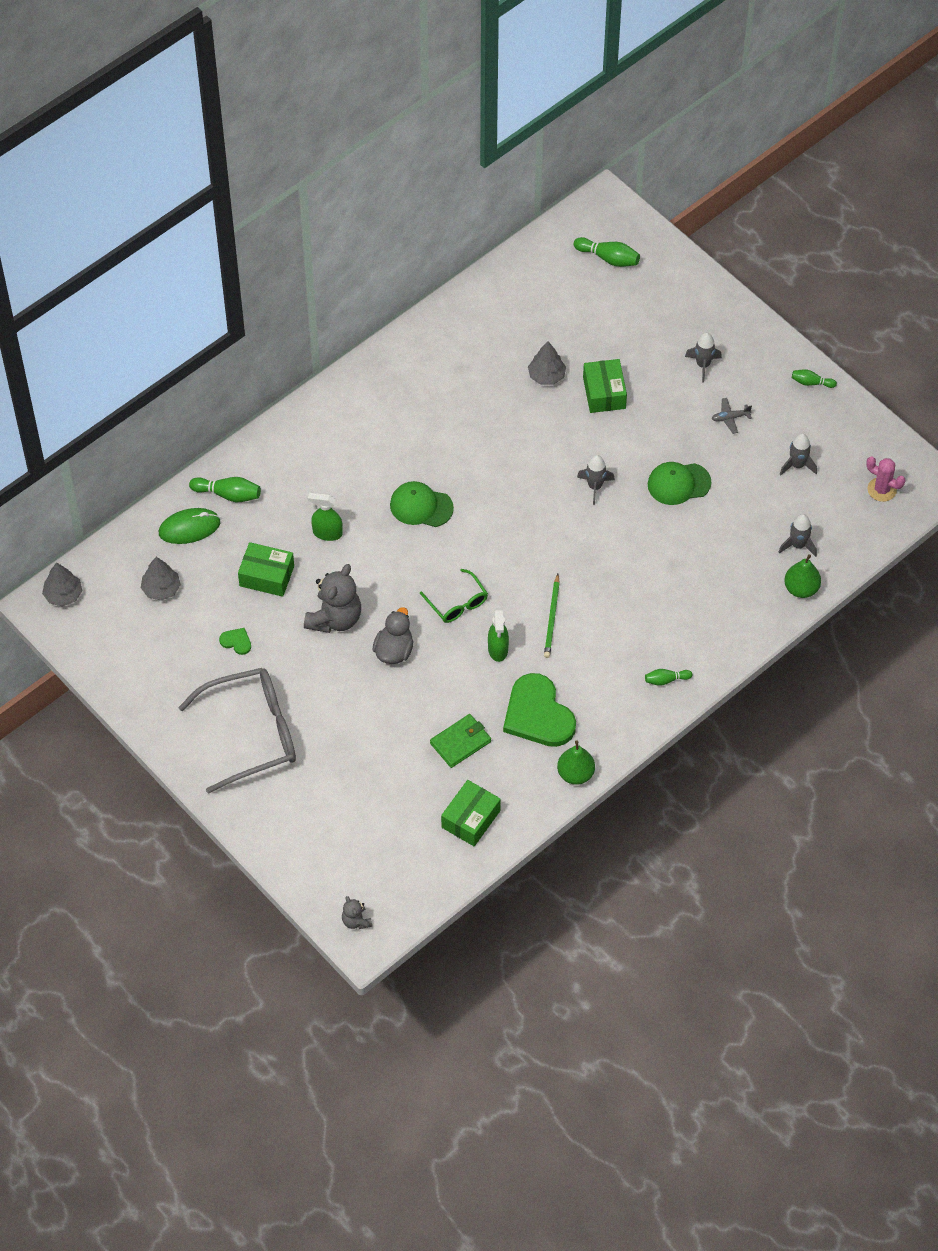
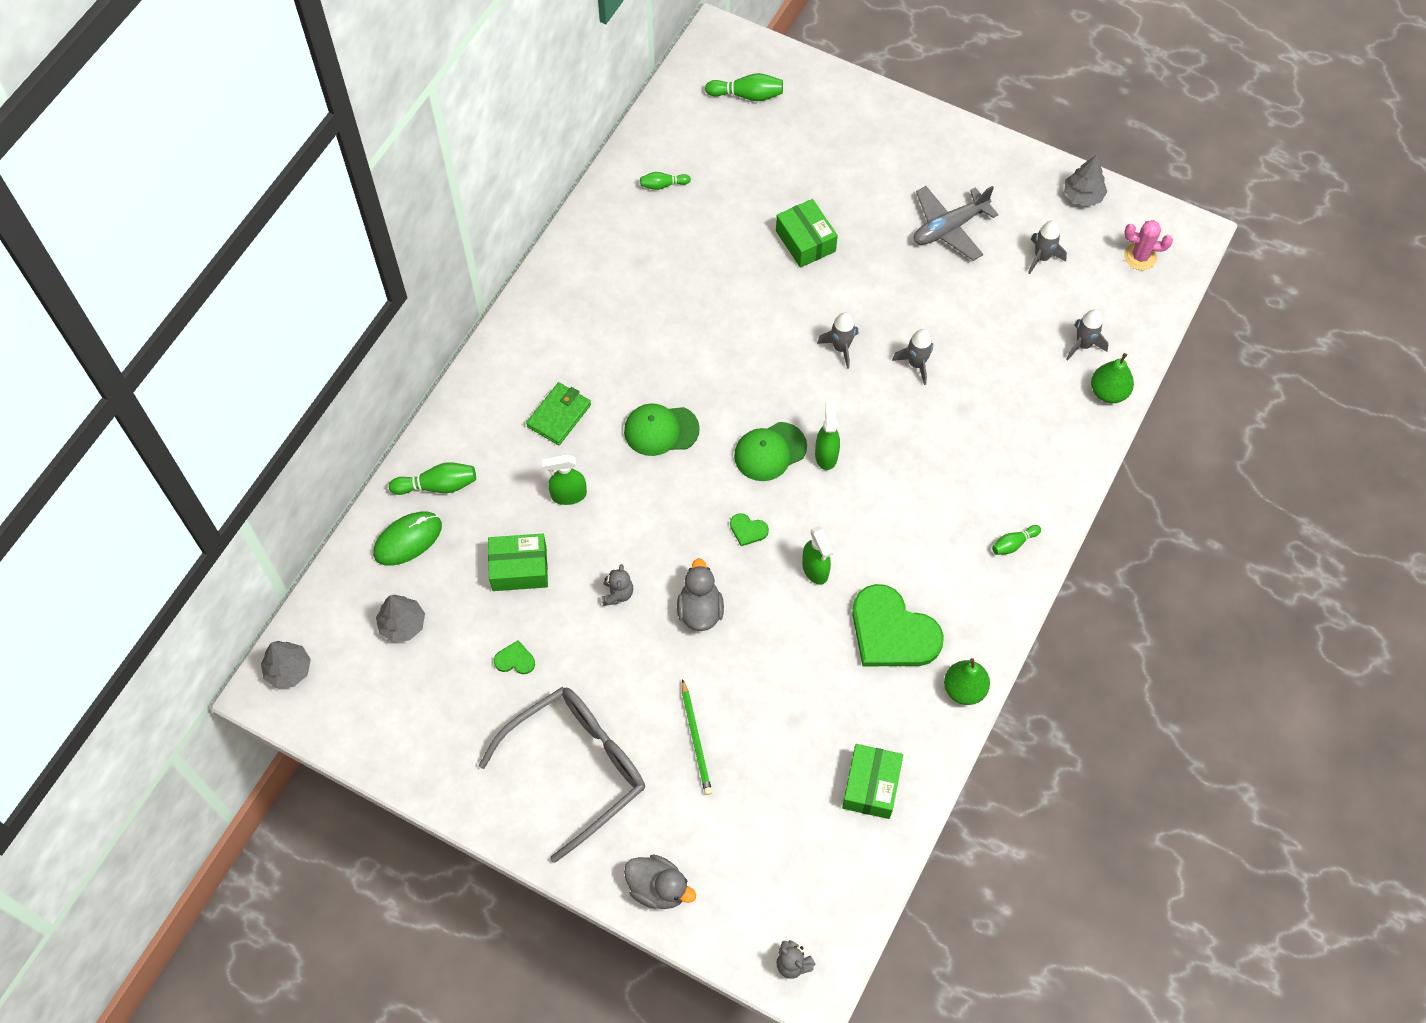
camera: 20 degrees left, 5 degrees up
(278, 837) = (658, 888): none -> grey duck
(335, 618) = (617, 594): grey teddy bear -> grey teddy bear, size x0.50
(457, 603) = (748, 530): green glasses -> green heart
(460, 742) = (820, 695): green wallet -> green wallet (559, 415)
(545, 566) = (826, 455): none -> green spray bottle
(546, 376) = (736, 241): grey tree -> grey tree (1083, 195)
(552, 618) = (859, 513): green pencil -> green pencil (696, 739)
(678, 483) = (928, 316): green cap -> green cap (770, 451)
(703, 365) = (895, 179): grey rocket -> grey rocket (916, 364)
(730, 418) = (949, 228): grey plane -> grey plane, size x2.02
(811, 383) = (1015, 165): green bowling pin -> green bowling pin (663, 185)

